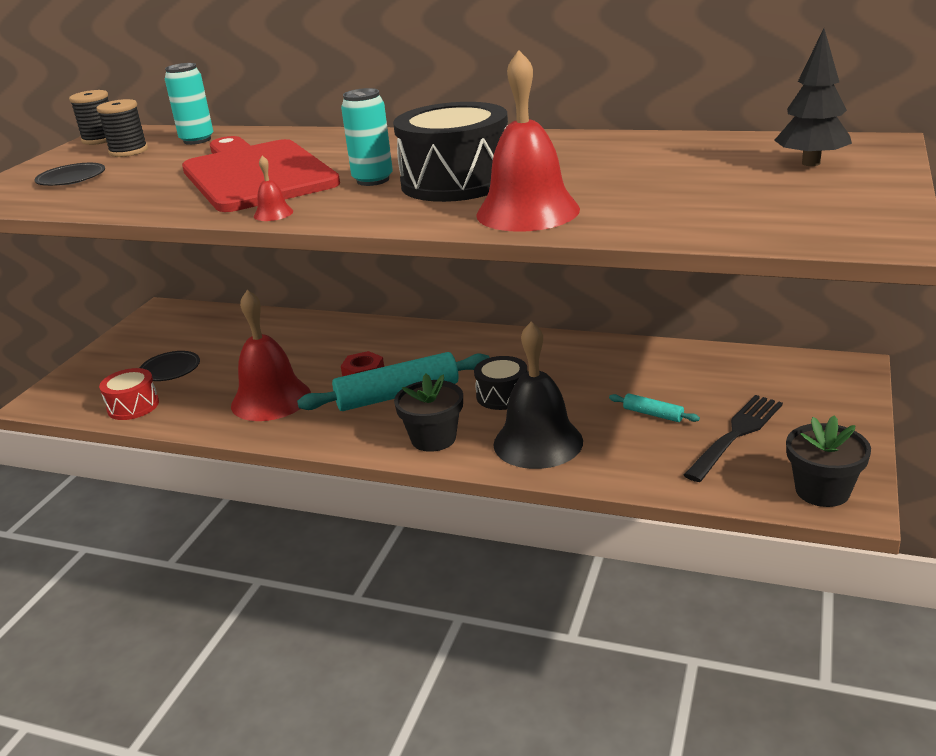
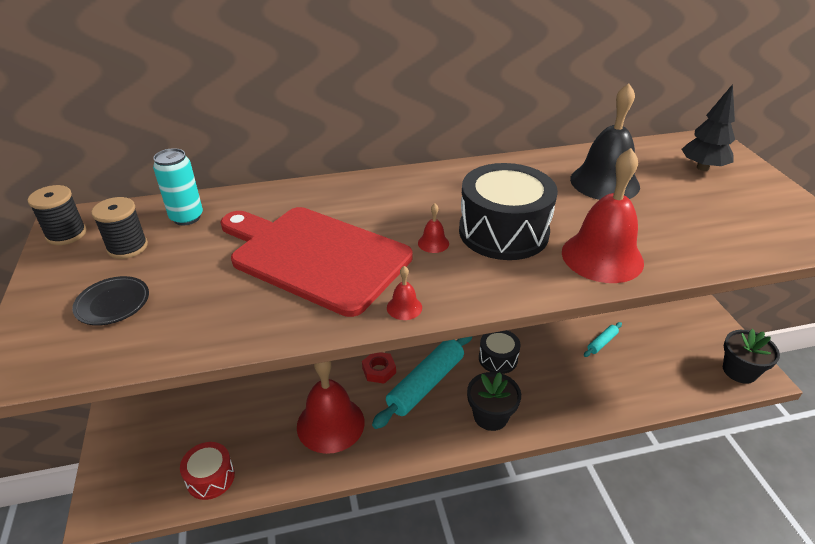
camera: 35 degrees left, 10 degrees up
(170, 369) = (206, 423): black plate -> none
(373, 180) = (433, 243): turquoise can -> red bell
(538, 442) = (559, 393): black bell -> black bell (604, 182)
(653, 414) = (602, 342): turquoise rolling pin -> turquoise rolling pin turned 45 degrees counterclockwise
(736, 435) = (660, 344): black fork -> none

